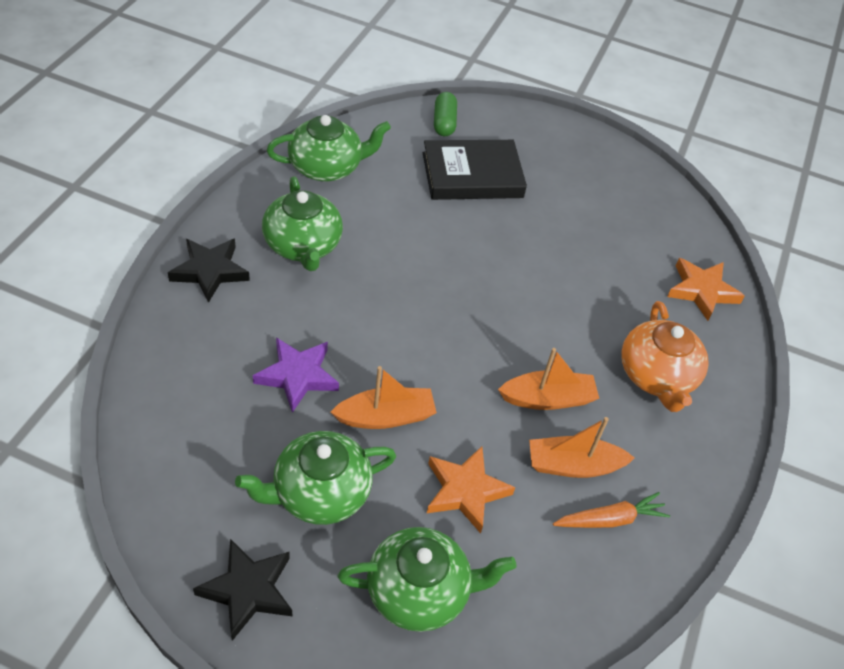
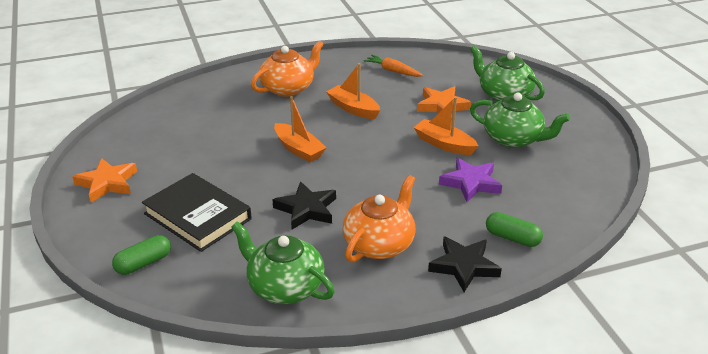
camera: 125 degrees left, 15 degrees down
(192, 331) = (512, 238): none -> green capsule
(248, 590) = (582, 130): black star -> black star (306, 209)
(303, 246) = (379, 244): green teapot -> orange teapot
(573, 465) = (381, 88): orange boat -> orange boat (298, 149)
(701, 291) = (199, 97): orange star -> orange star (107, 183)

